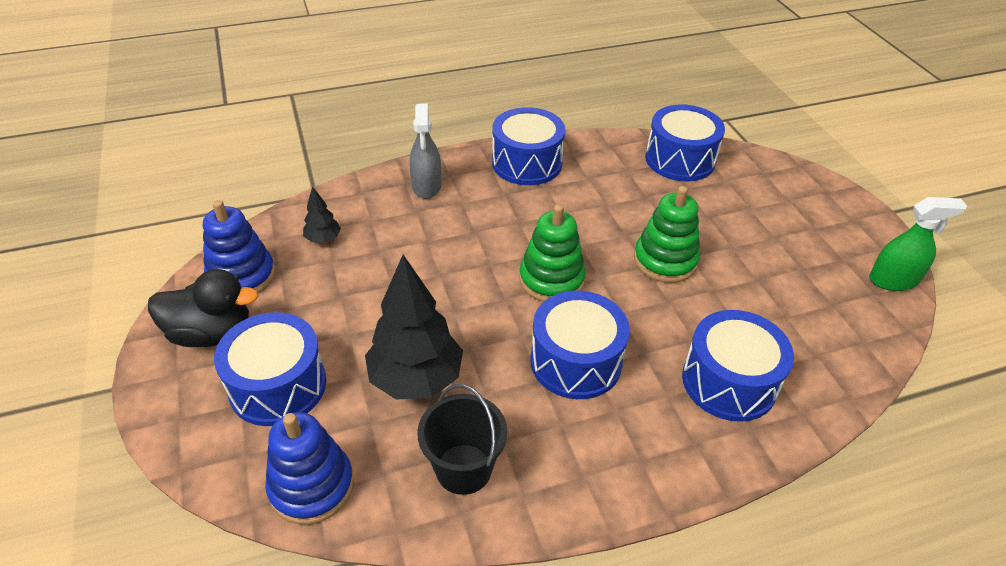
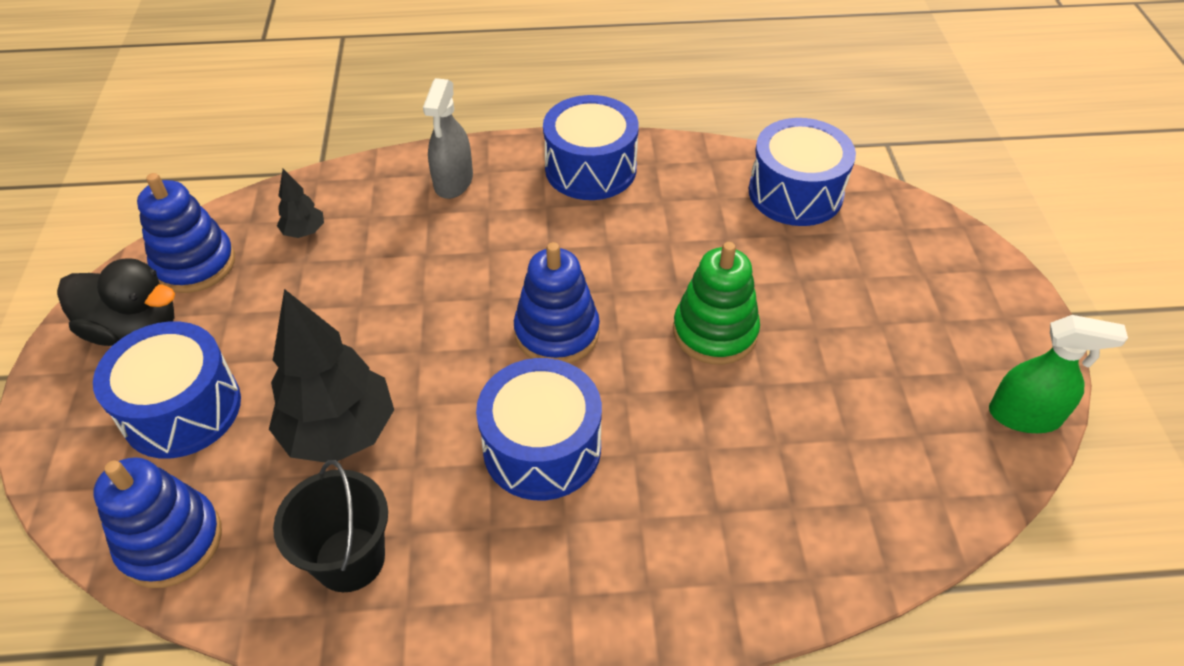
camera: 15 degrees right, 5 degrees up
(551, 279) = (557, 332): green stacking toy -> blue stacking toy
(729, 382) = (729, 515): blue drum -> none

